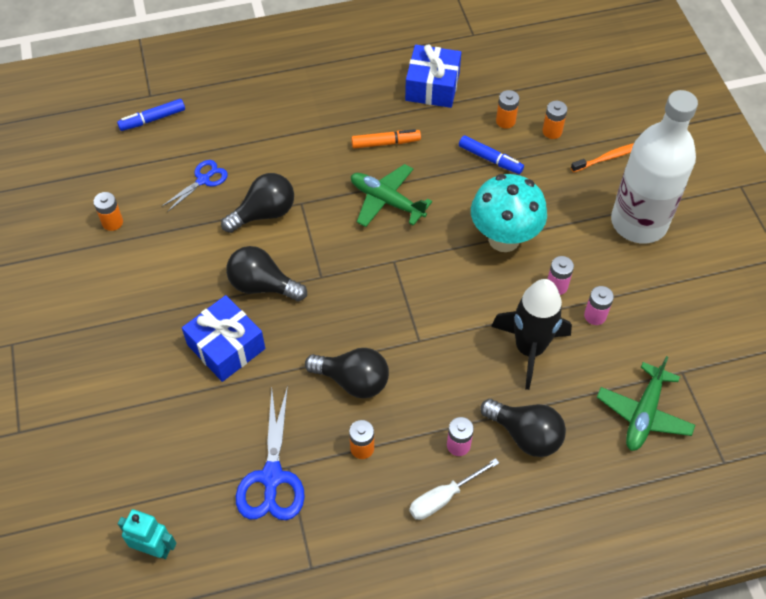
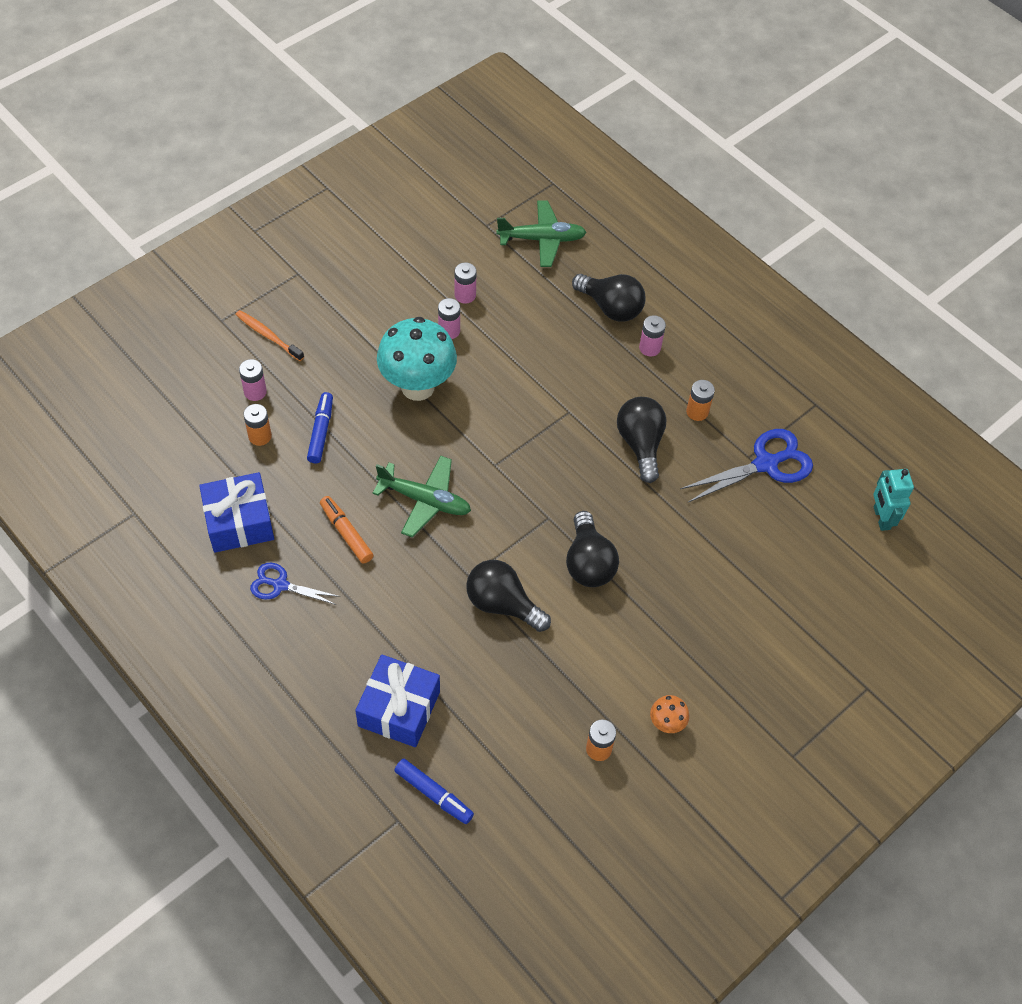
camera: 120 degrees left, 0 degrees up
(98, 273) = (666, 724): none -> orange mushroom
(203, 180) = (492, 687): blue scissors -> blue scissors (280, 585)
(226, 347) = (672, 560): blue gift -> blue gift (399, 709)
(386, 201) = (425, 500): green plane -> green plane turned 75 degrees counterclockwise
(443, 497) = (700, 342): white screwdriver -> none
(525, 435) = (611, 307): black light bulb -> black light bulb turned 120 degrees clockwise
(529, 349) = (527, 330): black rocket -> none
(552, 131) = (255, 392): orange battery -> pink battery
(639, 222) = (340, 292): white bottle -> none

